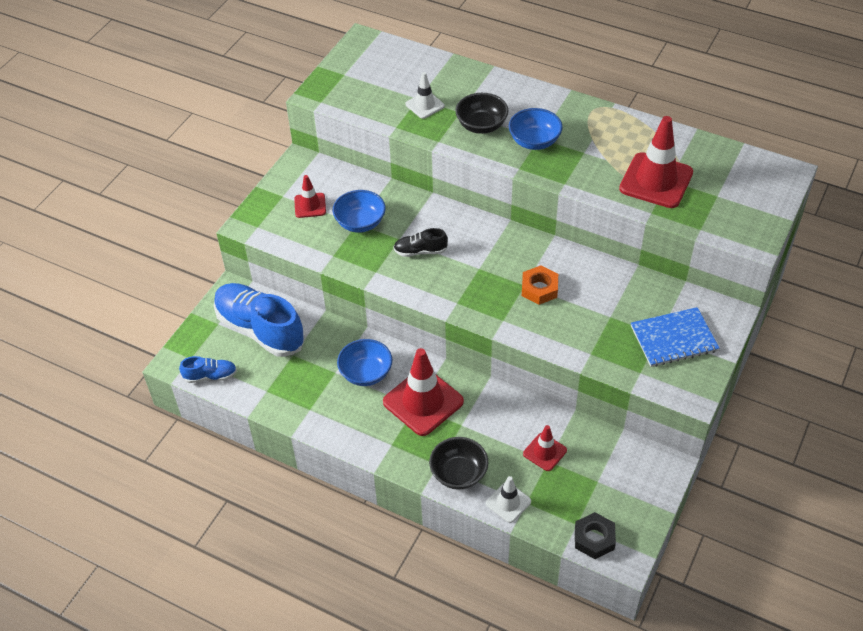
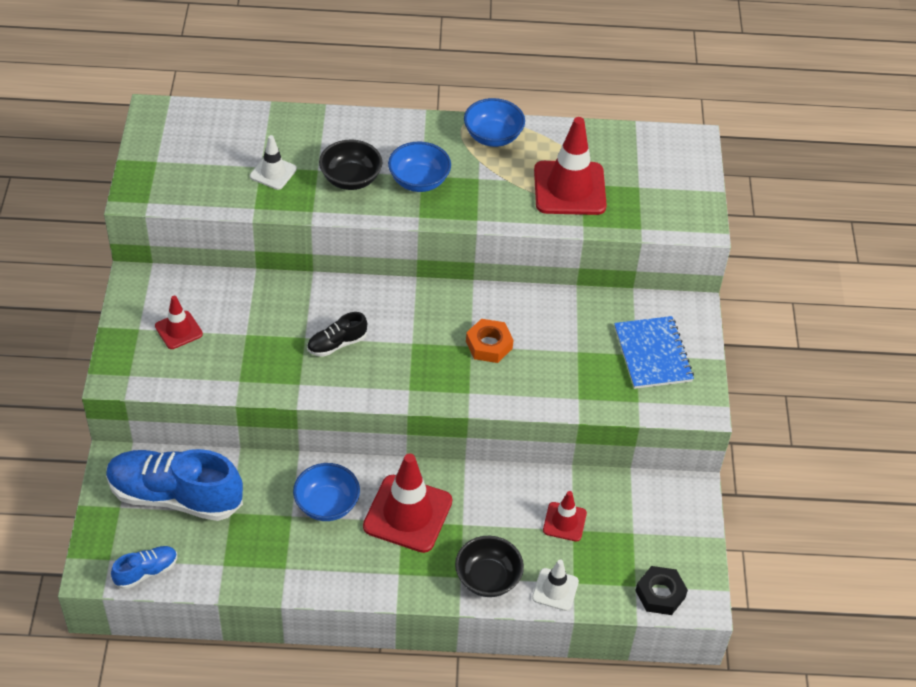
camera: 30 degrees left, 0 degrees up
(360, 223) = (250, 332): blue bowl -> blue bowl (493, 136)
(673, 339) = (652, 354): blue notebook -> blue notebook turned 60 degrees counterclockwise

